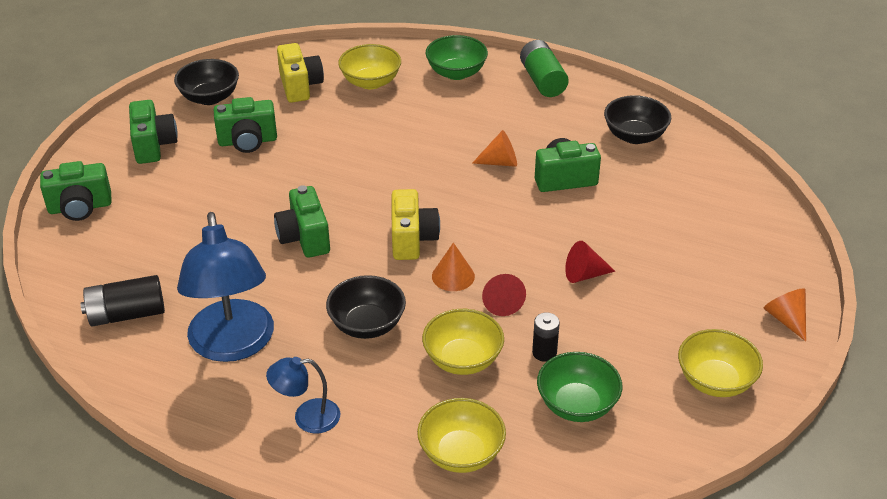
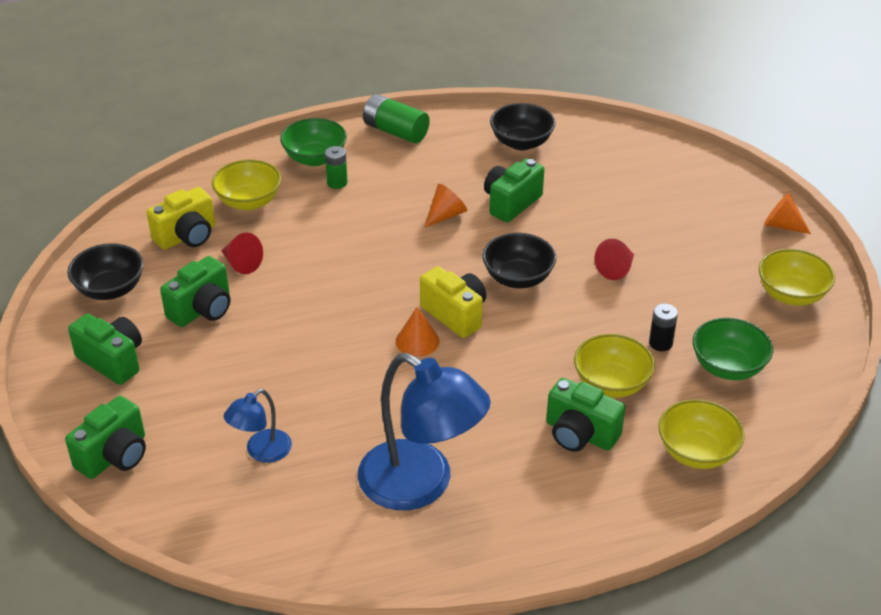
camera: 40 degrees left, 0 degrees up
(127, 314) = (292, 519): black battery -> none
(300, 86) = (187, 236): yellow camera -> yellow camera turned 105 degrees clockwise
(304, 238) = (365, 363): green camera -> green camera (580, 434)
(307, 417) = (554, 501): blue lamp -> blue lamp (261, 452)
(367, 325) = (507, 402): black bowl -> black bowl (518, 278)
(449, 98) = (337, 183): none -> green battery
(453, 276) = (524, 325): orange cone -> orange cone (417, 341)
(501, 302) = (584, 324): red cone -> red cone (241, 263)

